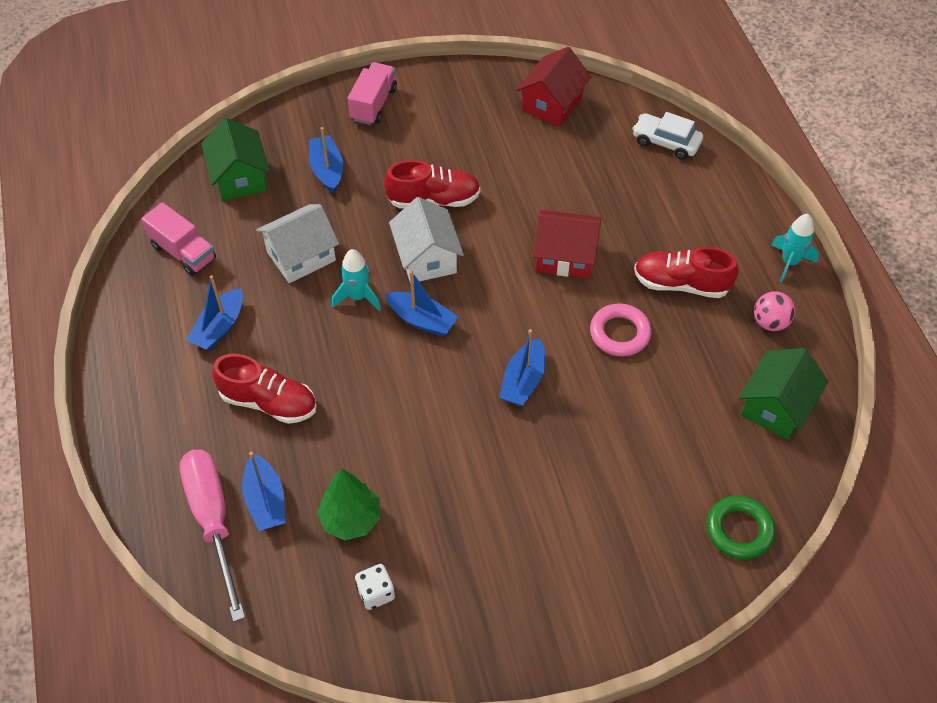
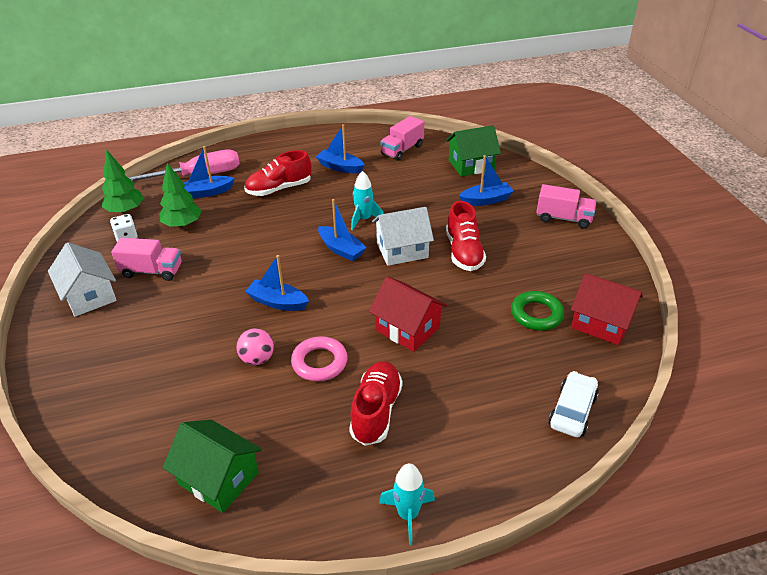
camera: 90 degrees right, 15 degrees down
(269, 402) = (279, 189): red shoe -> red shoe turned 45 degrees clockwise
(301, 256) = (401, 194): white house -> white house (89, 296)
(305, 612) = (125, 211): none -> green tree
(422, 320) = (341, 249): blue boat -> blue boat turned 75 degrees counterclockwise
(460, 537) = (152, 271): none -> pink truck
(565, 256) = (407, 329): red house -> red house turned 60 degrees counterclockwise
(739, 530) = (97, 434): green ring -> green ring (536, 314)
(770, 322) = (324, 485): pink ball -> pink ball (257, 359)

